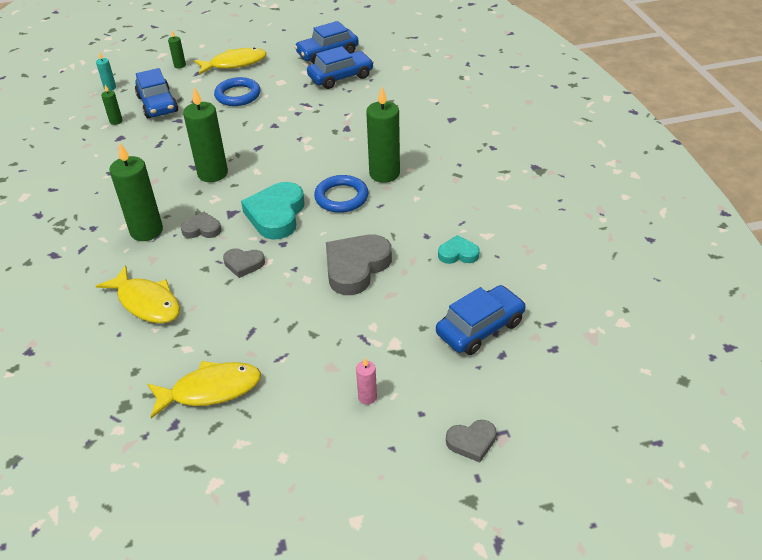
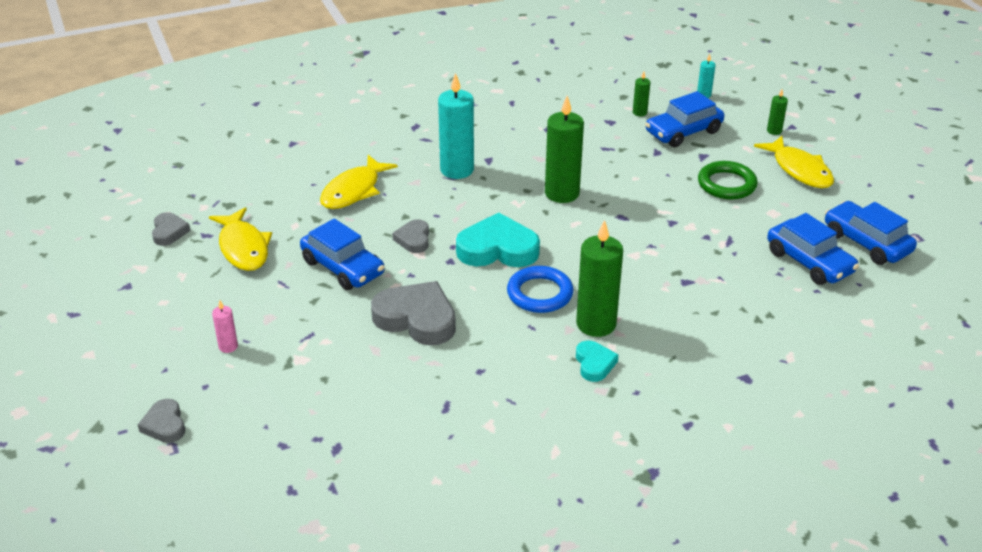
camera: 80 degrees right, 5 degrees down
(146, 231) = (457, 170): green candle -> turquoise candle
(202, 229) = (465, 203): grey heart -> grey heart (169, 232)
(238, 95) = (726, 184): blue ring -> green ring
(458, 254) = (450, 400): turquoise heart -> turquoise heart (594, 364)
(480, 328) = (324, 425): blue car -> blue car (343, 267)

